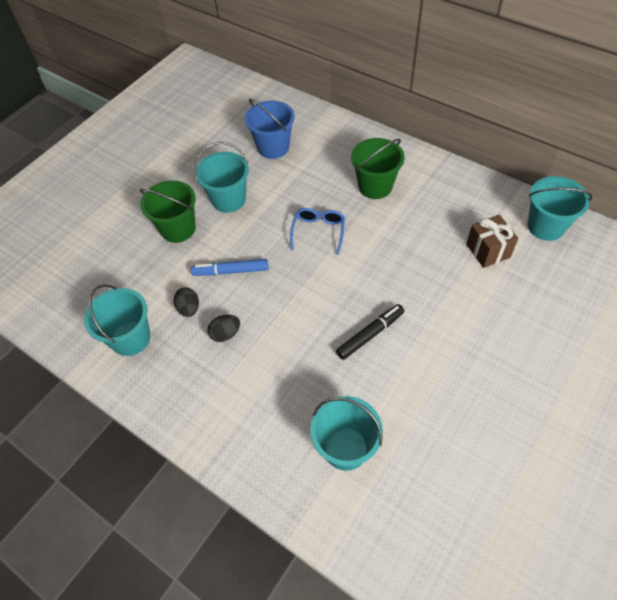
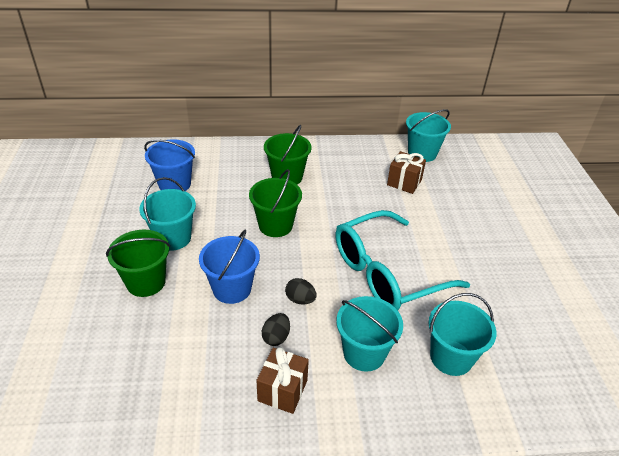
camera: 45 degrees left, 15 degrees down
(131, 338) = (189, 394): turquoise bucket -> turquoise bucket (364, 353)
(189, 308) = (222, 337): black egg -> black egg (300, 300)
(191, 380) = (282, 390): none -> brown gift
(231, 271) = (232, 289): blue marker -> blue bucket
(318, 231) = (275, 225): blue glasses -> green bucket
(370, 334) = (386, 273): black marker -> turquoise glasses

